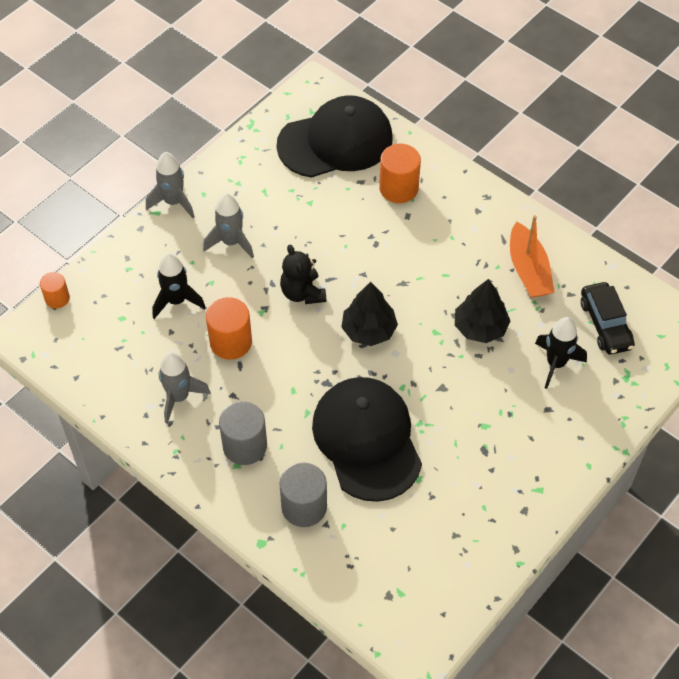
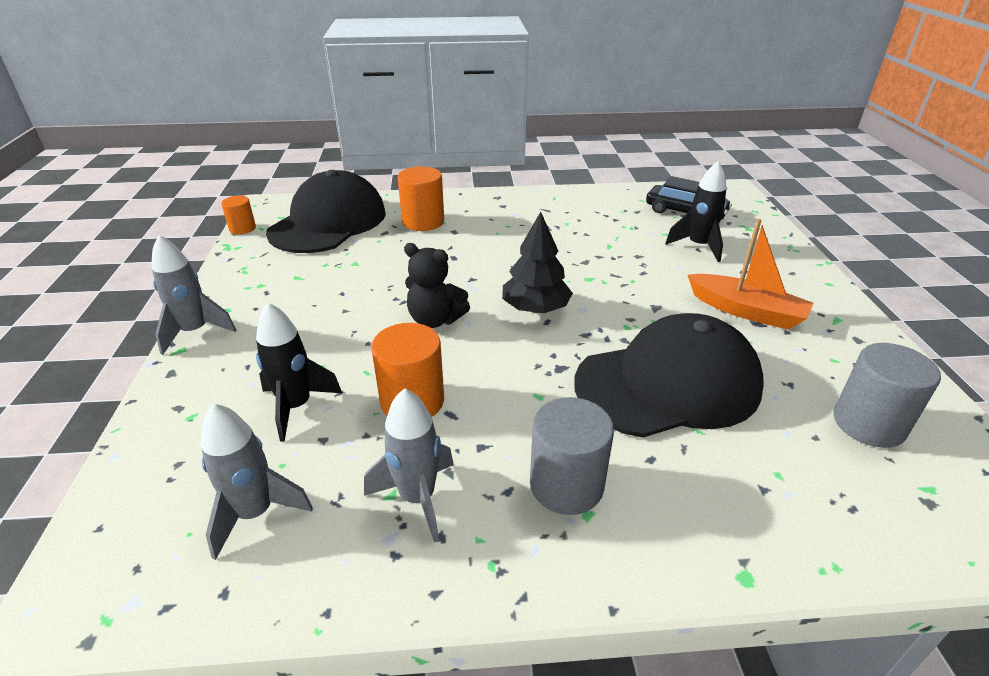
camera: 45 degrees left, 20 degrees down
(57, 298) = (95, 514): orange cylinder -> orange cylinder (242, 228)
(231, 242) = (306, 326): grey rocket -> grey rocket (255, 513)
(304, 507) = (718, 491): grey cylinder -> grey cylinder (868, 424)
(367, 440) = (668, 384): black cap -> black cap turned 135 degrees clockwise
(480, 327) = (615, 257): black tree -> none
(528, 270) = (590, 214): orange boat -> orange boat (746, 311)

